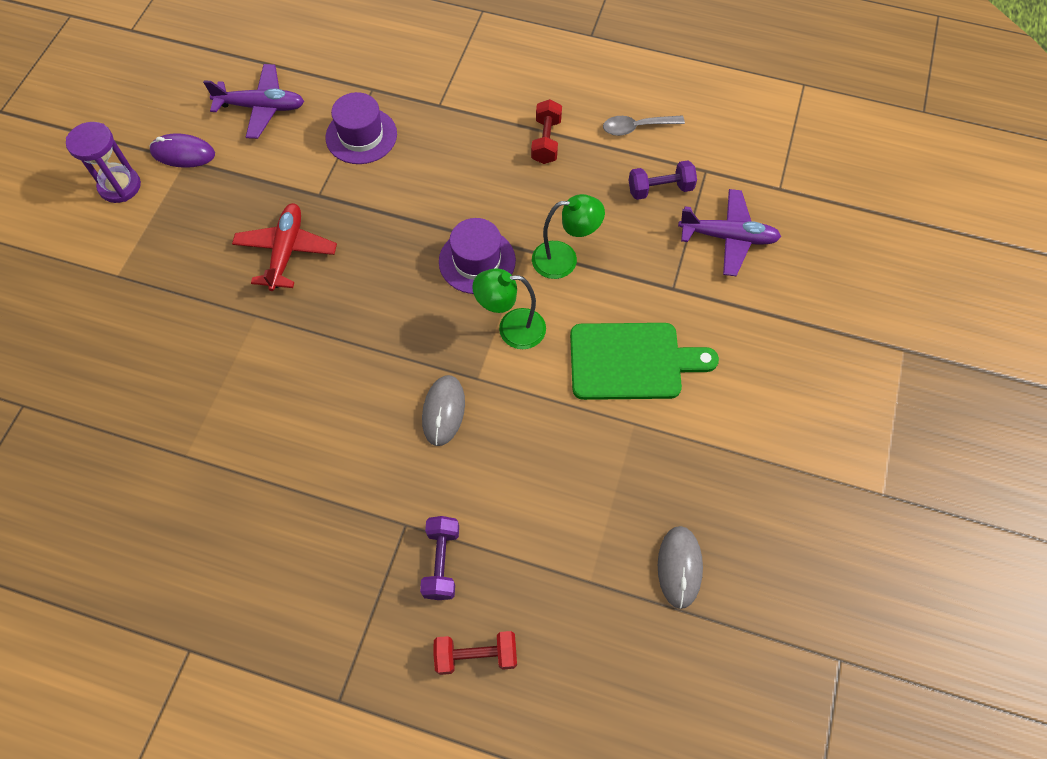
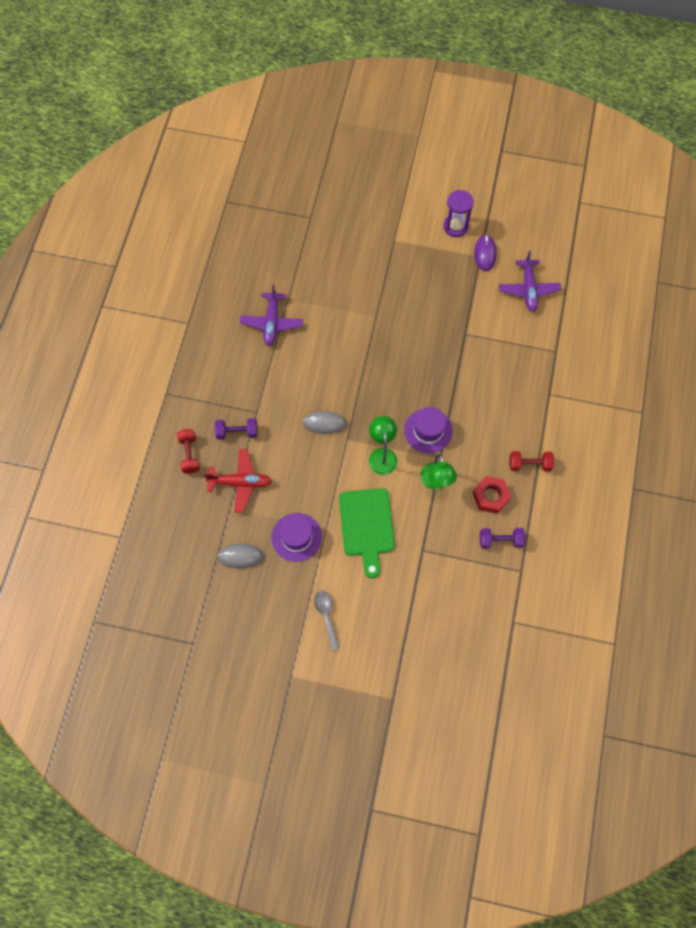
camera: 85 degrees right, 5 degrees up
(286, 251) = (421, 323): red plane -> red plane (240, 482)
(361, 136) = (515, 351): purple hat -> purple hat (296, 537)
(592, 193) = (490, 496): none -> red nut
(636, 127) = (551, 523): grey spoon -> grey spoon (326, 616)
(660, 189) = (500, 540): purple dumbbell -> purple dumbbell turned 75 degrees counterclockwise
(728, 237) = (466, 585): purple plane -> purple plane (272, 323)

